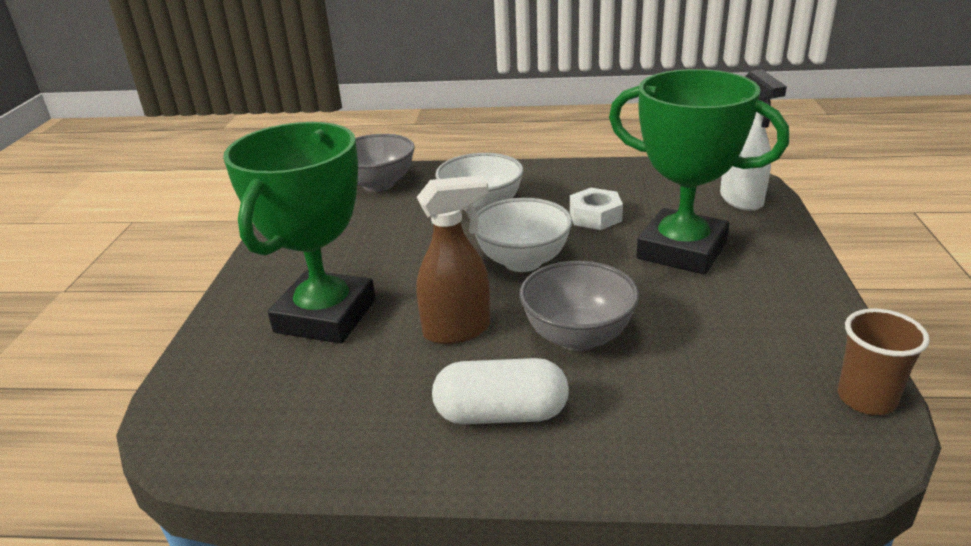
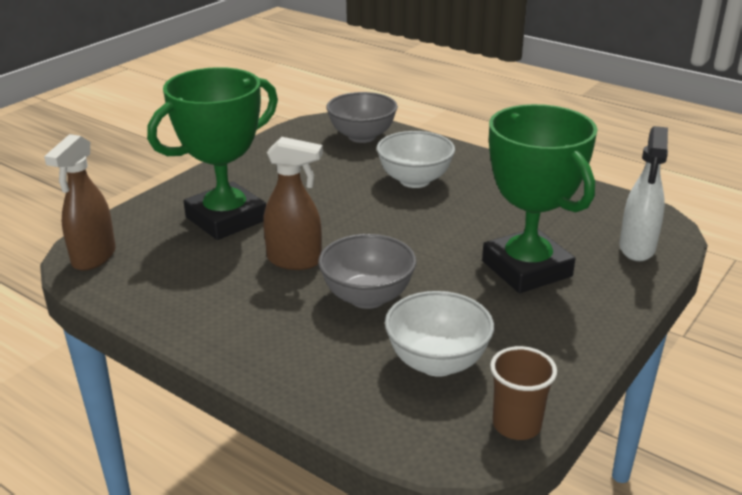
camera: 30 degrees right, 0 degrees up
(201, 429) = (93, 258): none -> brown spray bottle
(501, 414) = (260, 322): white capsule -> none
(522, 261) = (395, 231): white bowl -> white bowl (437, 362)
(595, 216) = (493, 218): white nut -> none

